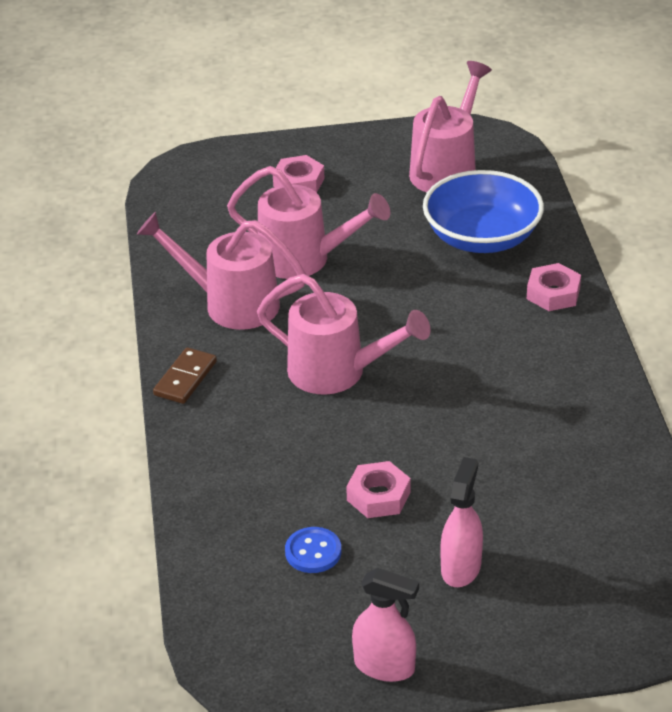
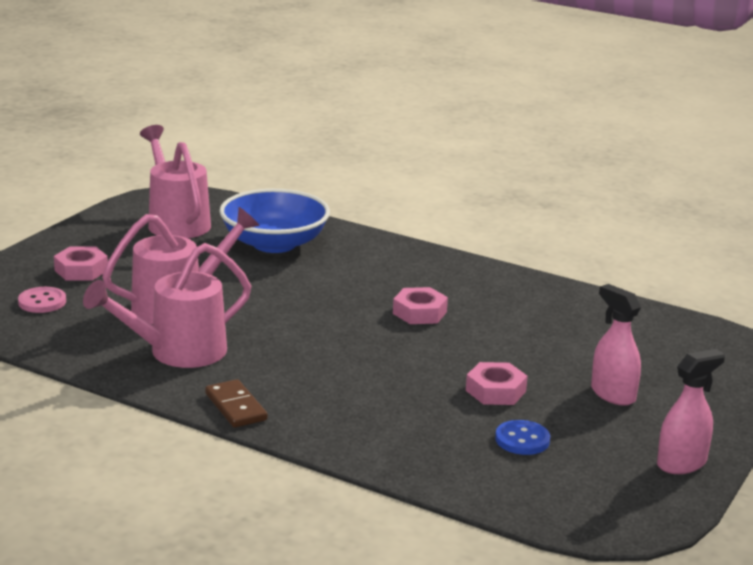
camera: 55 degrees left, 15 degrees down
(226, 199) = (42, 302): none -> pink button
(338, 372) = (333, 348): pink watering can -> none
(553, 293) = (376, 249): pink nut -> pink nut (419, 313)

